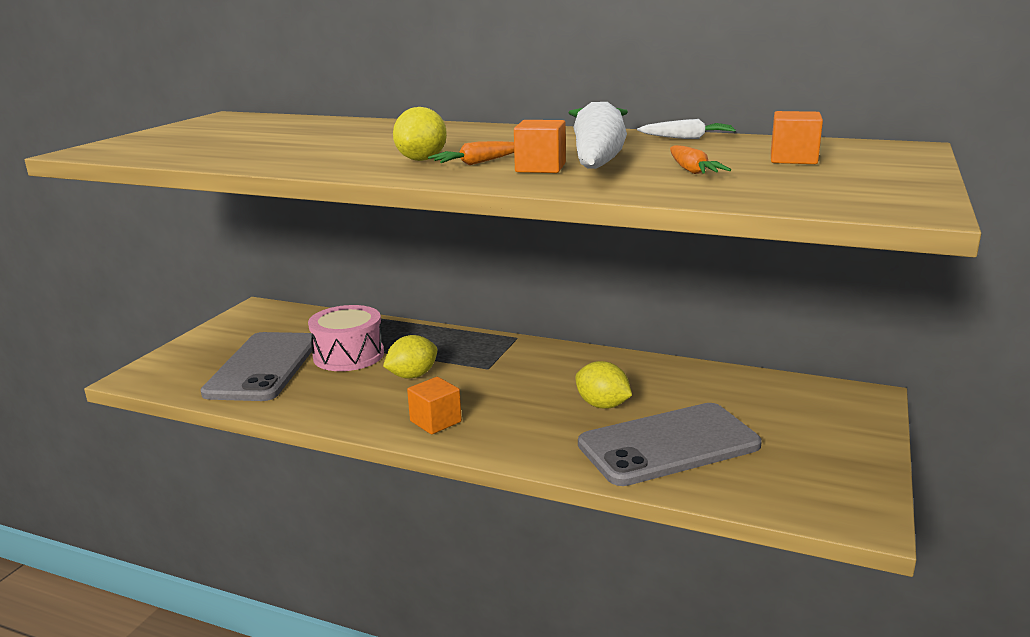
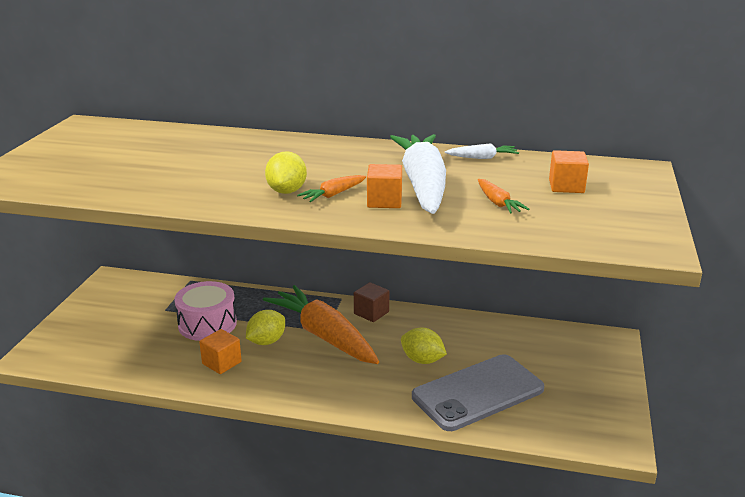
camera: 10 degrees left, 5 degrees up
(263, 367) = (138, 340): grey phone -> none
(435, 421) = (297, 384): orange cube -> orange cube (221, 363)
(484, 373) = (324, 335): none -> orange carrot
(550, 353) = (371, 313): none -> brown cube

